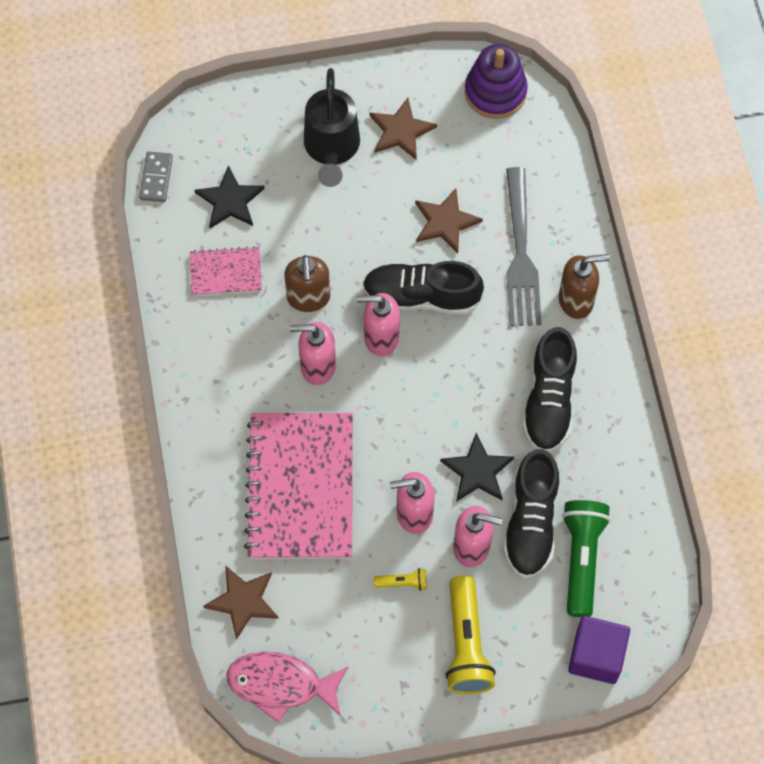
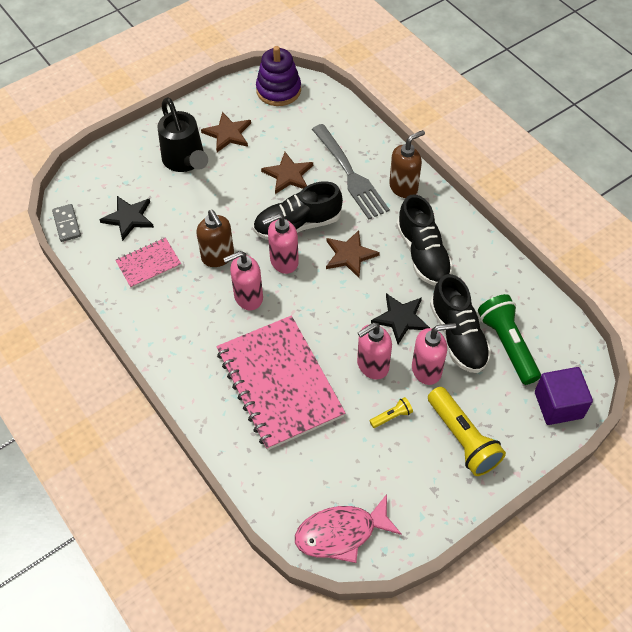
camera: 25 degrees left, 10 degrees down
(243, 601) = (278, 484): brown star -> brown star (349, 255)

